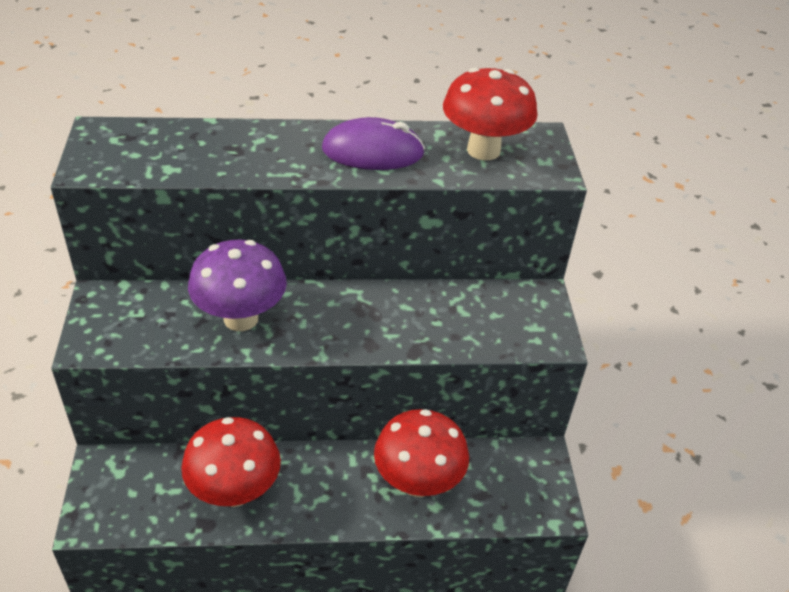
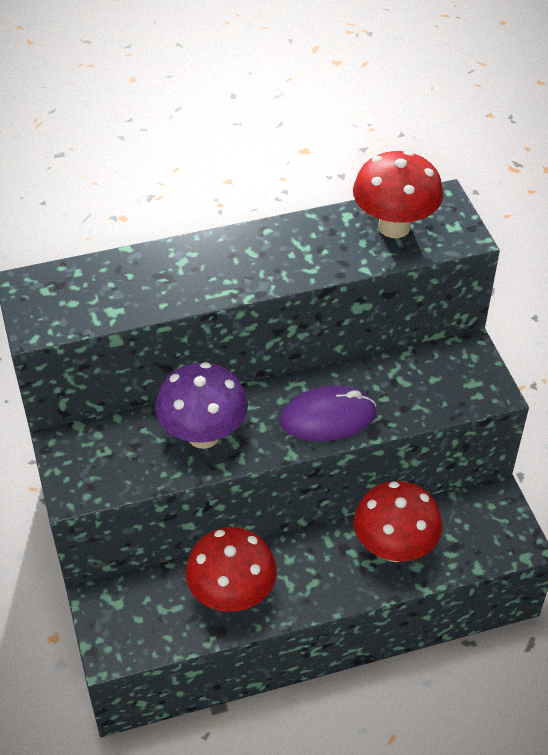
camera: 10 degrees left, 5 degrees up
(372, 152) = (293, 251): purple mouse -> purple mouse (328, 417)

